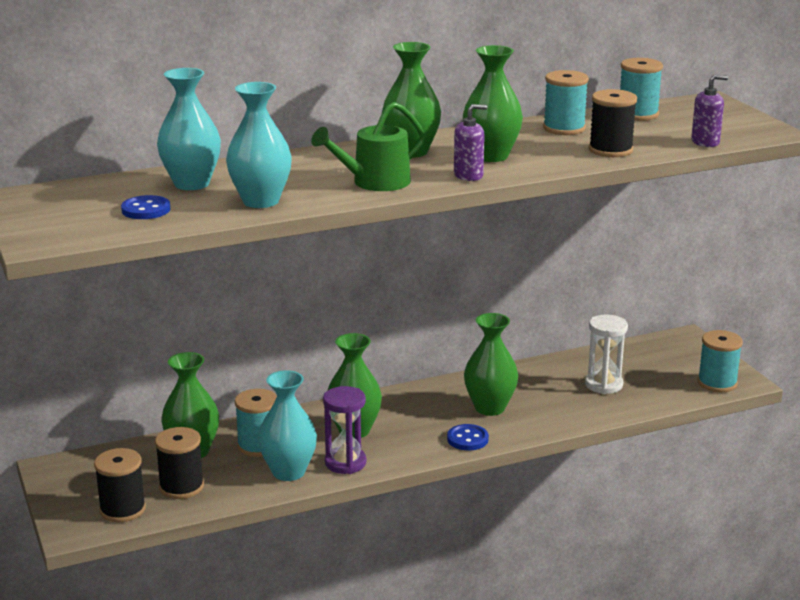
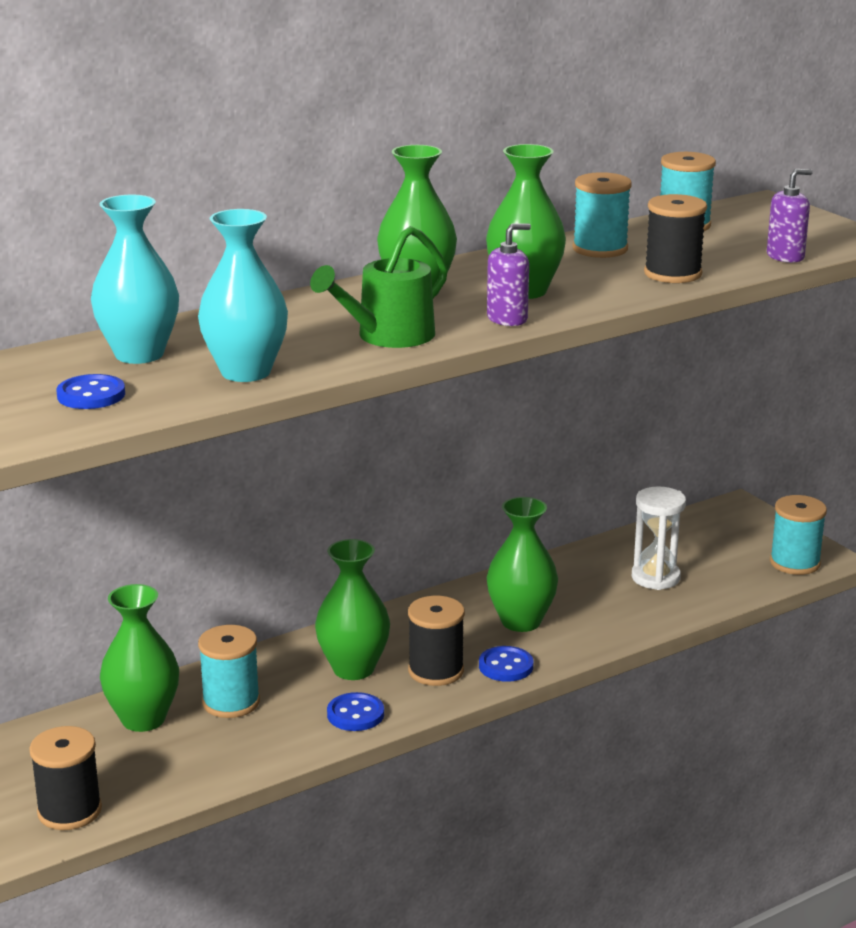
camera: 10 degrees left, 0 degrees up
(181, 487) = (142, 770): black spool -> black spool (436, 671)
(288, 472) = (283, 734): turquoise vase -> none
(345, 463) = (355, 714): purple hourglass -> blue button

